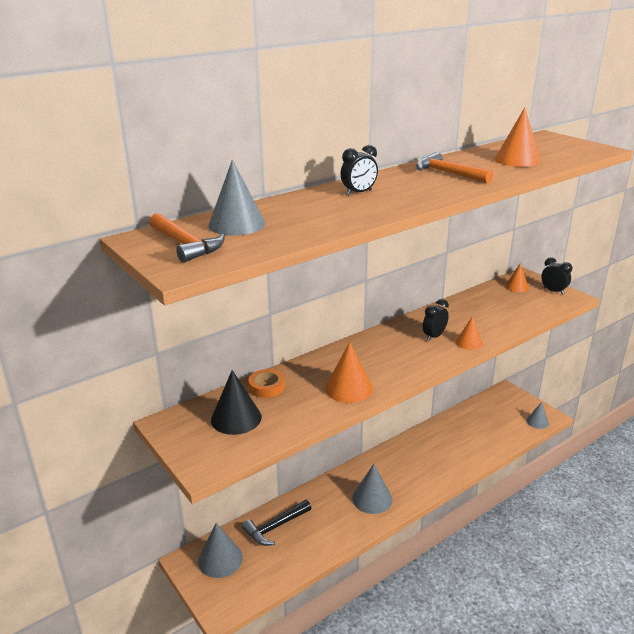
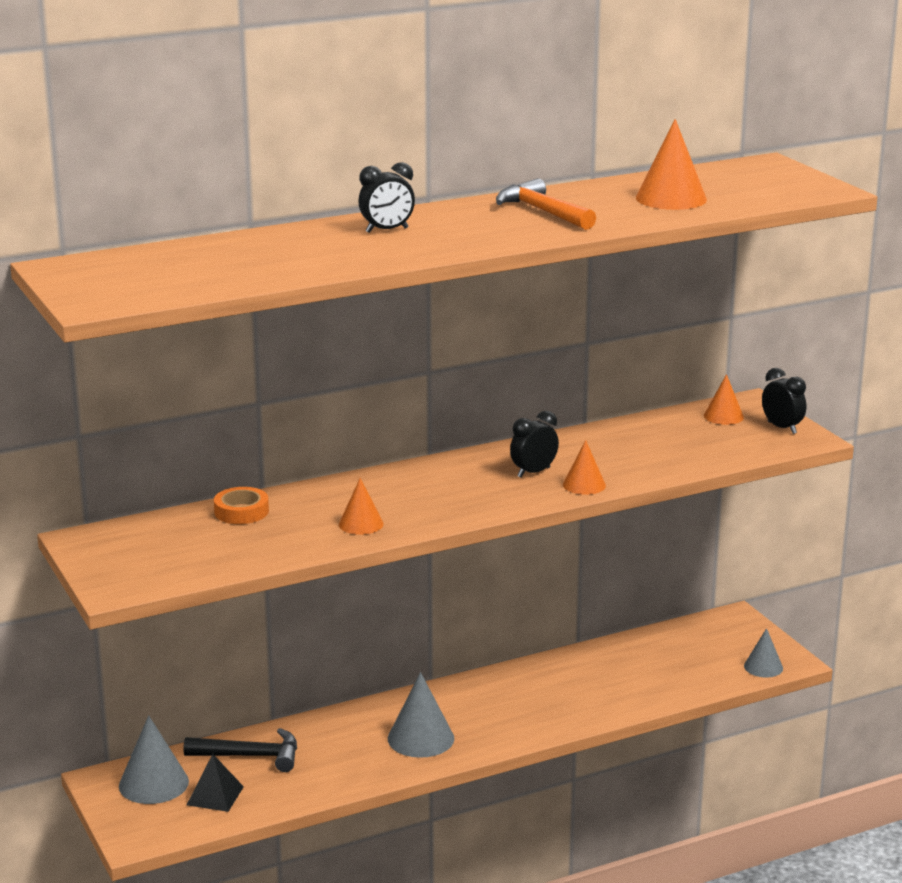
camera: 10 degrees right, 5 degrees down
(186, 245) = (114, 278): orange hammer -> none
(236, 418) = (181, 542): black cone -> none
(237, 224) = (192, 258): grey cone -> none
(262, 564) = (215, 795): none -> black pyramid
(275, 527) = (251, 756): black hammer -> black hammer turned 150 degrees counterclockwise
(348, 388) = (361, 524): orange cone -> orange cone, size x0.62

